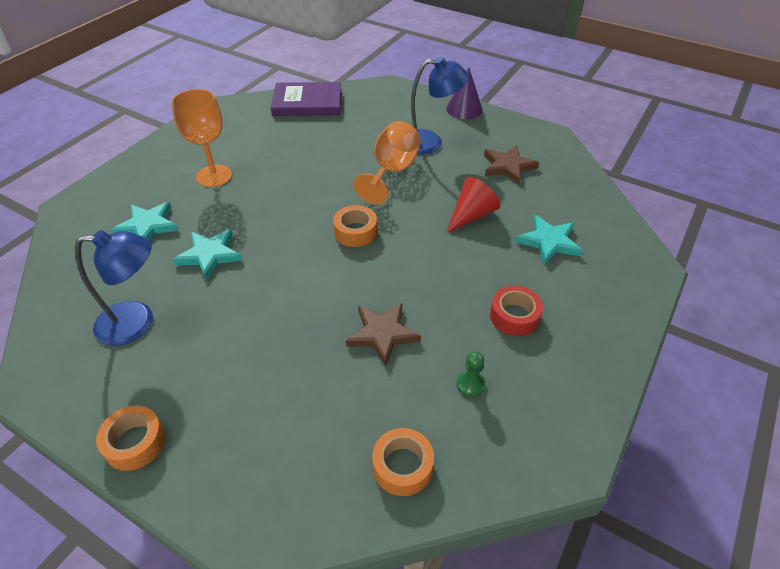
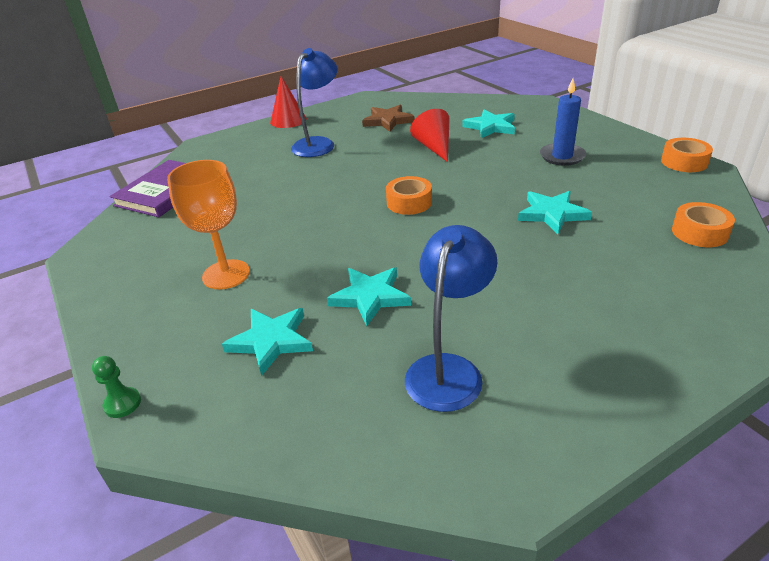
camera: 60 degrees left, 10 degrees down
(135, 443) = (639, 390): orange tape -> orange tape (684, 162)
(382, 334) = (552, 214): brown star -> turquoise star
(392, 172) = (340, 169): orange goblet -> none
(464, 109) = (288, 120): purple cone -> red cone
(470, 384) = (624, 188): green pawn -> green pawn (122, 403)
(514, 316) = (562, 156): red tape -> blue candle

